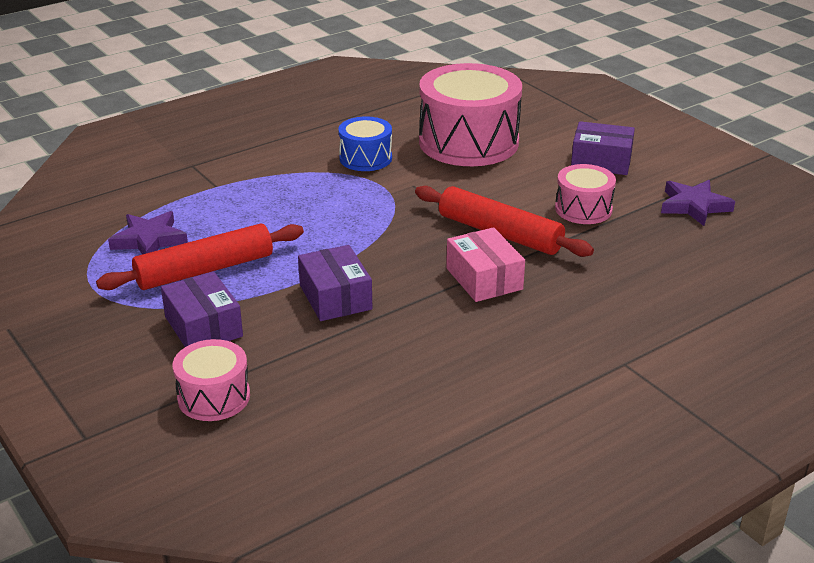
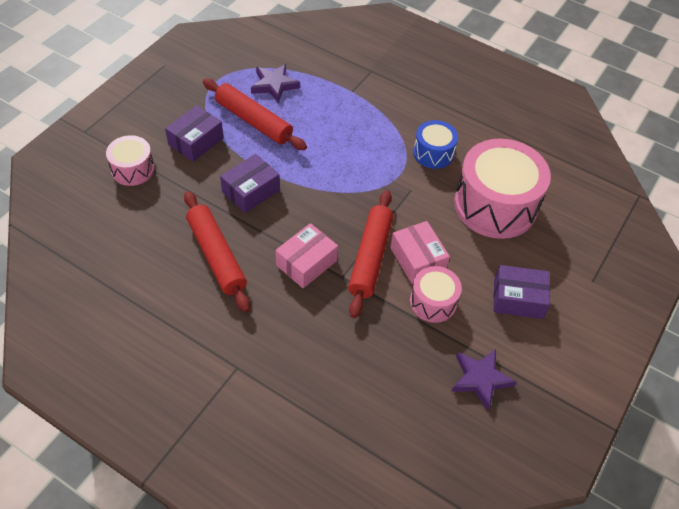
camera: 65 degrees right, 20 degrees up
(433, 347) = (216, 256): none -> red rolling pin
(519, 204) = (417, 259): none -> pink box
(601, 161) = (518, 299): purple box -> purple box turned 75 degrees counterclockwise

